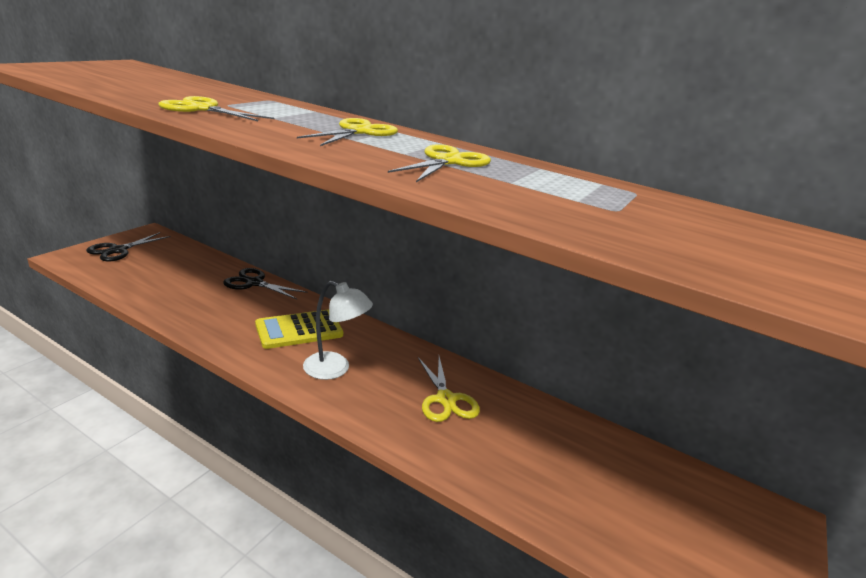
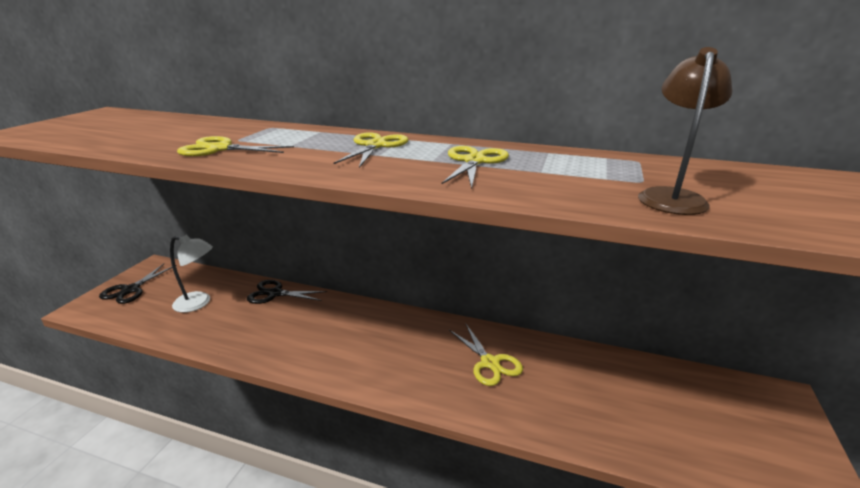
camera: 10 degrees left, 0 degrees up
(299, 330) = (336, 329): yellow calculator -> none
(335, 369) = (385, 359): white lamp -> white lamp (199, 303)
(633, 228) = (671, 197): none -> brown lamp

